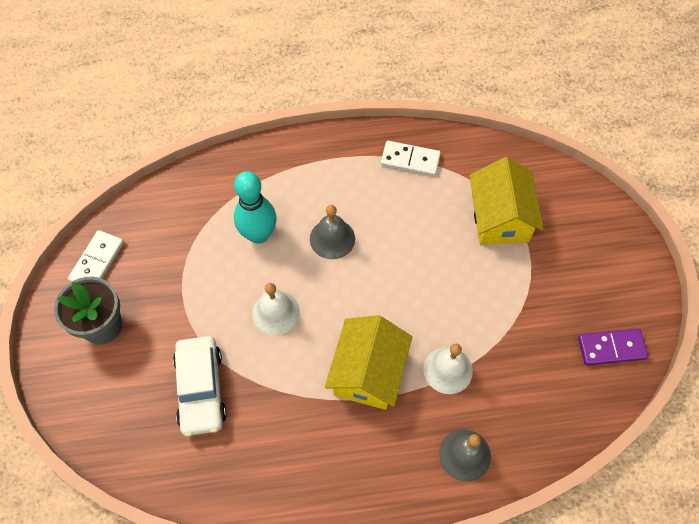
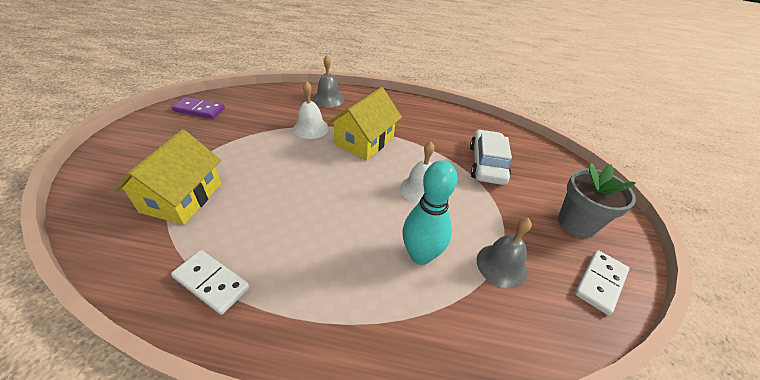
camera: 165 degrees left, 20 degrees down
(332, 238) = (347, 228): grey bell -> grey bell (501, 265)

